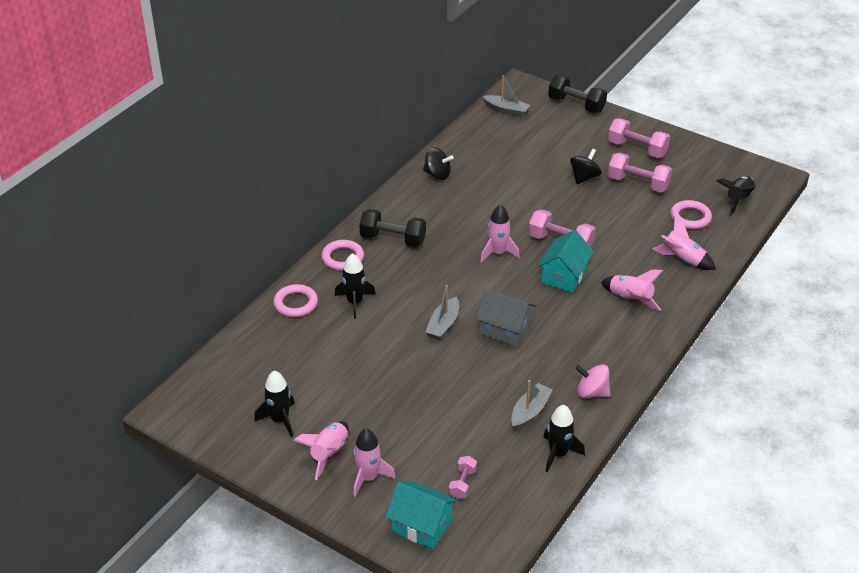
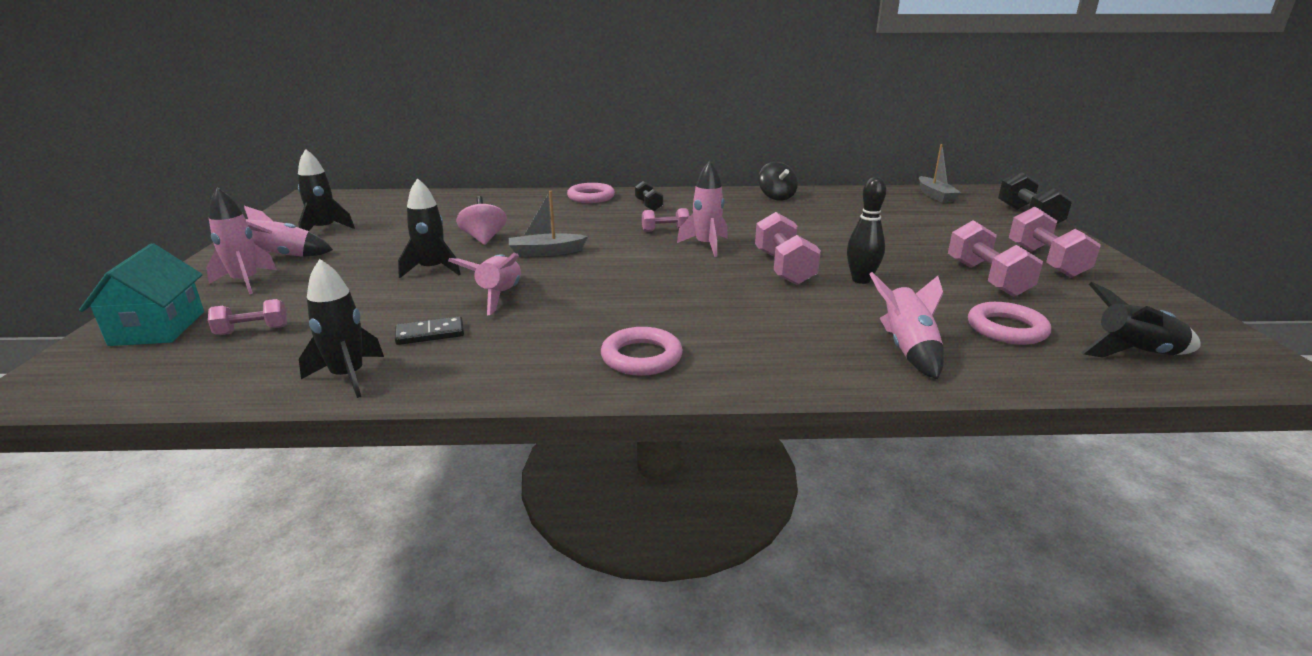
camera: 55 degrees right, 15 degrees down
(296, 304) = (503, 198): pink ring -> pink ring (641, 357)
(355, 302) = (533, 214): black rocket -> black rocket (432, 269)
(393, 239) = (648, 205): black dumbbell -> black dumbbell, size x0.56
(453, 256) = (665, 230): none -> pink dumbbell
(505, 329) = (577, 281): grey house -> none
(530, 411) = (430, 333): grey boat -> black domino
(564, 276) = (726, 285): turquoise house -> none
(584, 177) = (923, 250): black spinning top -> none
(592, 392) = (510, 364): pink spinning top -> pink spinning top (484, 239)
(601, 225) = (861, 280): none -> black bowling pin
(630, 299) = (751, 336): pink rocket -> pink rocket (499, 296)

